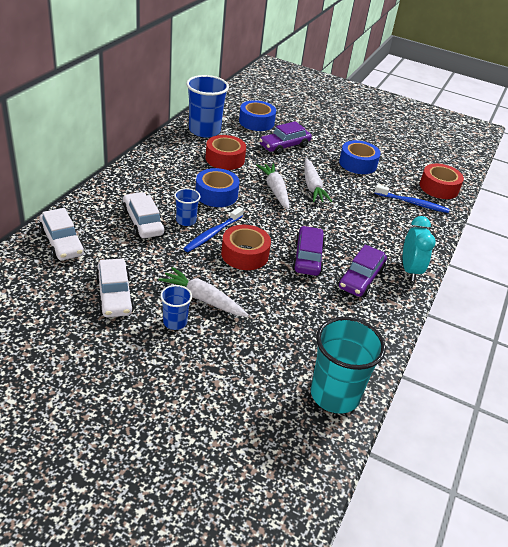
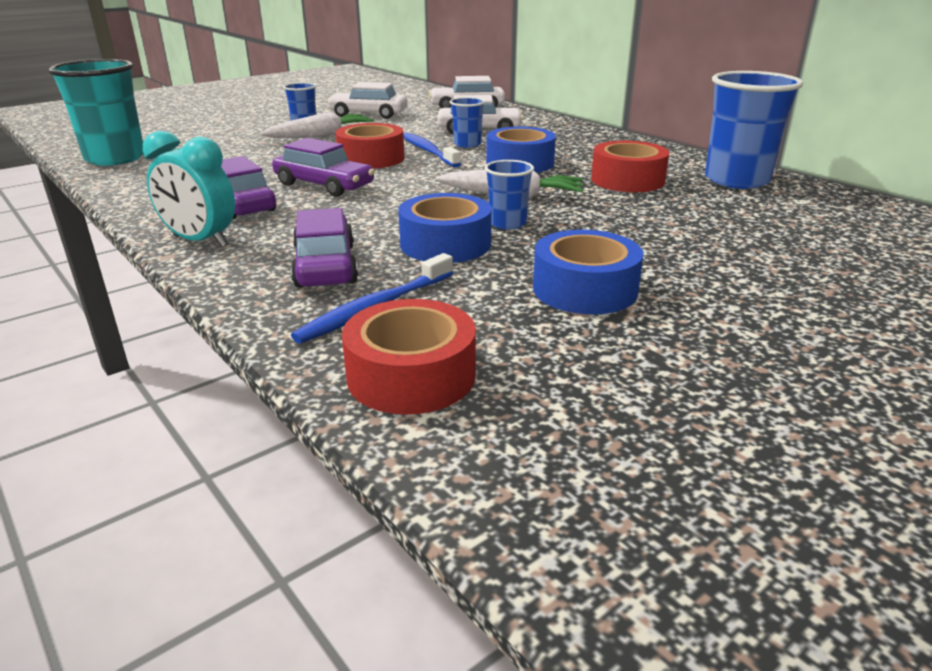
camera: 120 degrees right, 10 degrees down
(256, 122) = (793, 223): blue tape -> blue tape (445, 244)
(284, 146) = (678, 229): purple car -> purple car (325, 265)
(312, 186) = (507, 223): white carrot -> blue cup

